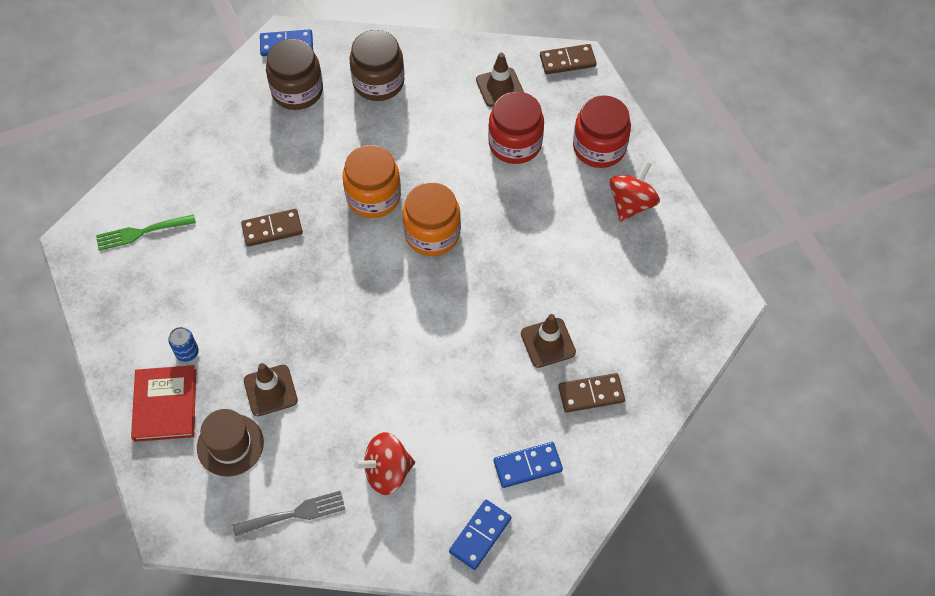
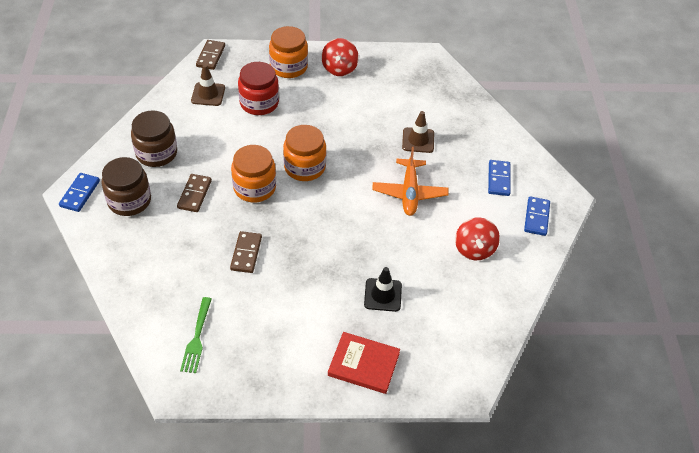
camera: 70 degrees left, 10 degrees down
(187, 352) = (325, 337): blue can -> none
(230, 445) = (416, 332): brown hat -> none
(270, 390) = (383, 295): brown traffic cone -> black traffic cone
(293, 514) = (485, 310): grey fork -> none
(448, 364) = (409, 192): none -> orange plane
(480, 535) = (536, 217): blue domino -> blue domino turned 45 degrees clockwise
(591, 394) = (463, 134): brown domino -> brown domino (194, 194)
(599, 147) = (288, 67): red jar -> orange jar
(631, 204) = (339, 68): red spinning top -> red spinning top turned 135 degrees counterclockwise

